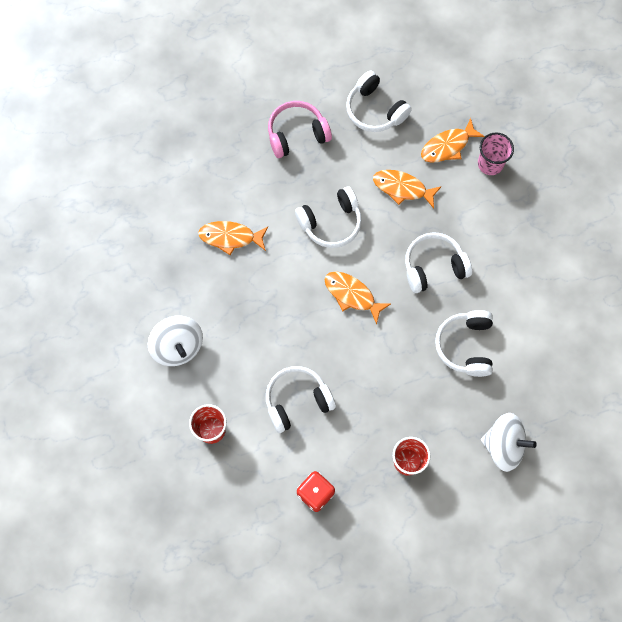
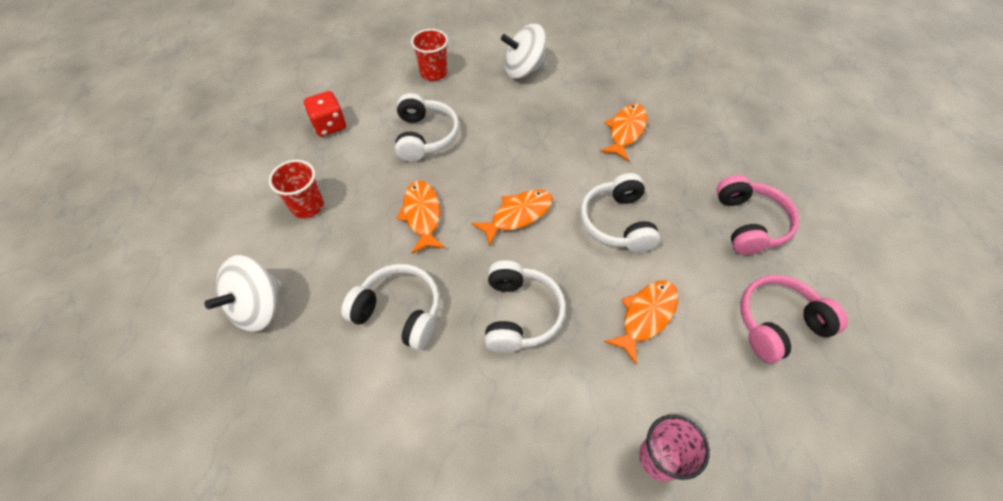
camera: 110 degrees right, 15 degrees down
(375, 110) = (778, 323): white headphones -> pink headphones
(448, 146) = (703, 403): orange fish -> orange fish (422, 215)

